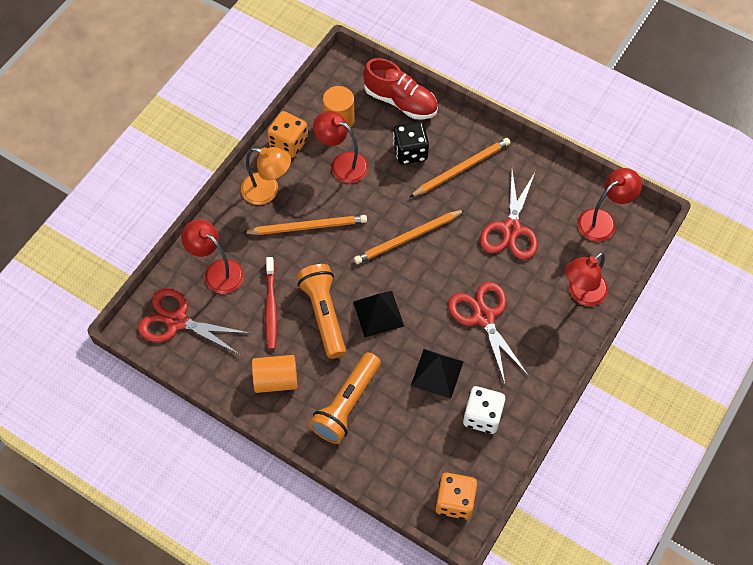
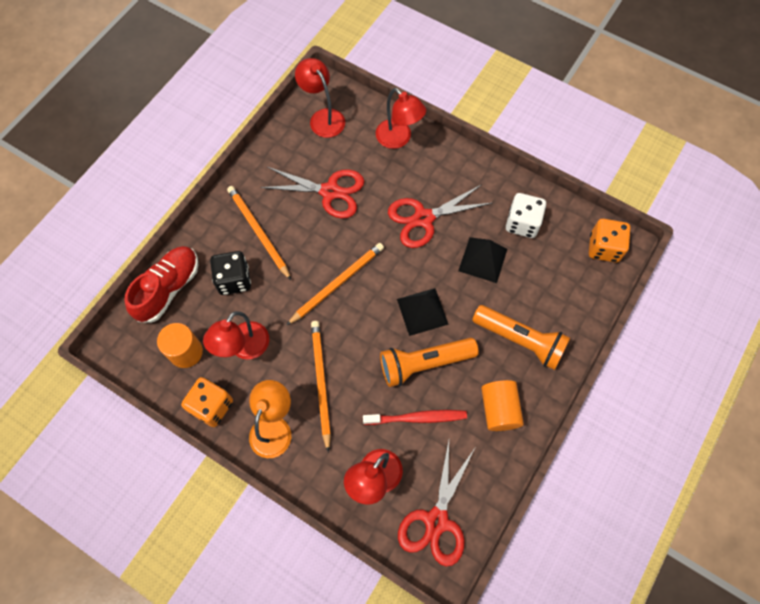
camera: 90 degrees left, 5 degrees up
(407, 238) = (337, 283): orange pencil -> orange pencil turned 105 degrees counterclockwise

